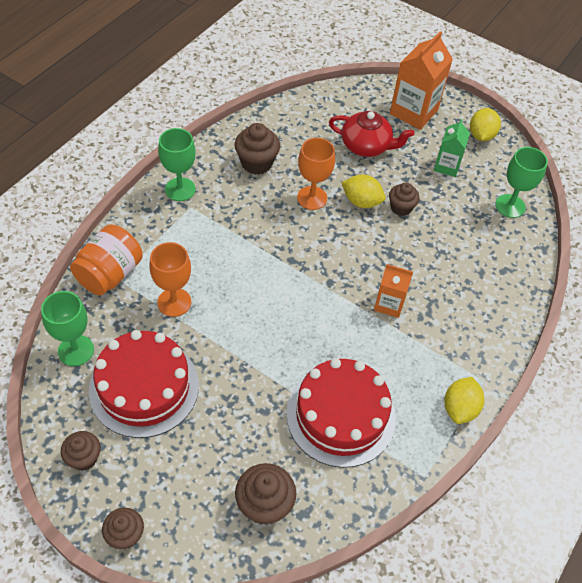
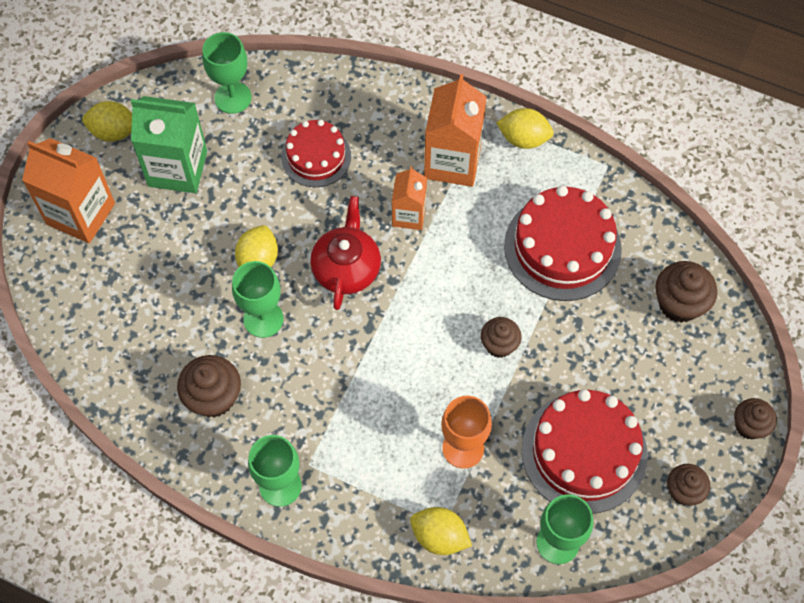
camera: 95 degrees left, 10 degrees up
(110, 274) = (439, 536): orange jar -> yellow lemon
(312, 198) = (263, 319): orange goblet -> green goblet
(366, 146) = (157, 265): red teapot -> red teapot (347, 268)
(401, 208) = (260, 215): brown cupcake -> brown cupcake (499, 345)
(439, 346) = (452, 161): none -> orange carton
(446, 166) = (177, 168): green carton -> green carton, size x1.68
(451, 250) = (316, 156): none -> red cake

